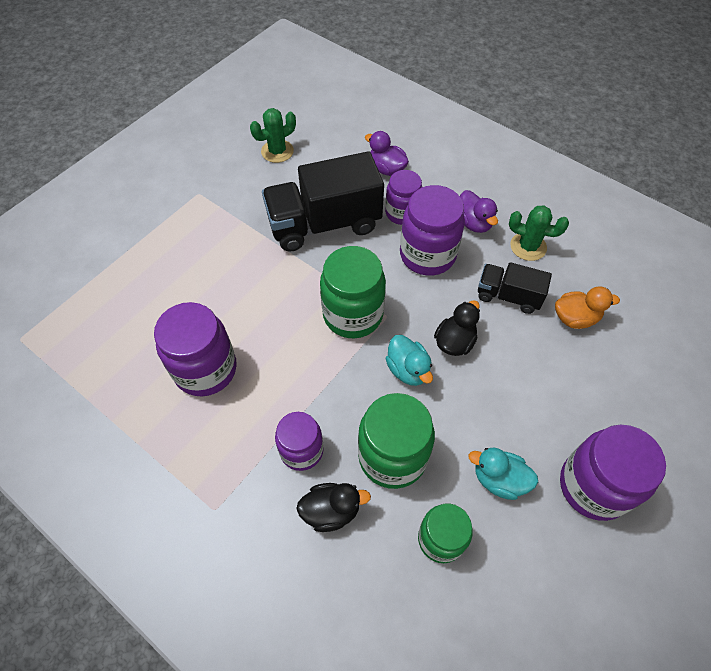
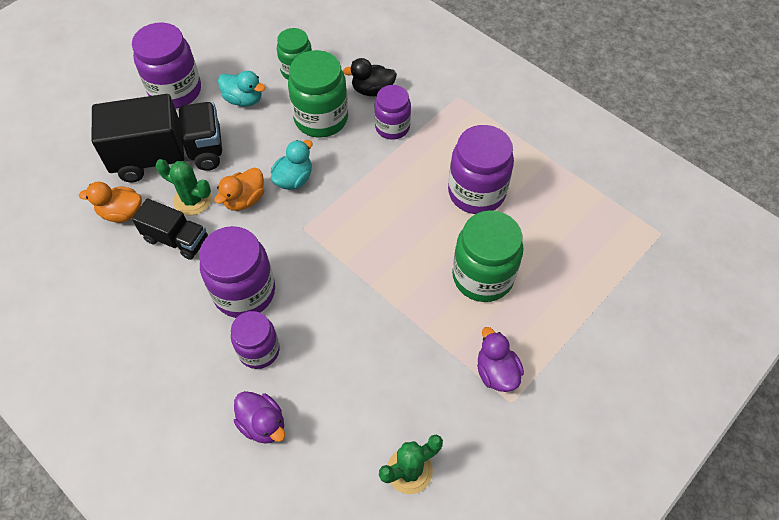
camera: 175 degrees left, 0 degrees up
(324, 224) = (354, 342): black truck -> black truck (169, 156)
(353, 314) = (336, 232): green jar -> green jar (482, 276)
(408, 370) = (294, 179): turquoise duck -> turquoise duck turned 60 degrees clockwise
(454, 342) = (244, 200): black duck -> orange duck
(473, 223) = (179, 329): purple duck -> purple duck (496, 372)
(528, 246) = (130, 293): green cactus -> green cactus (192, 200)

